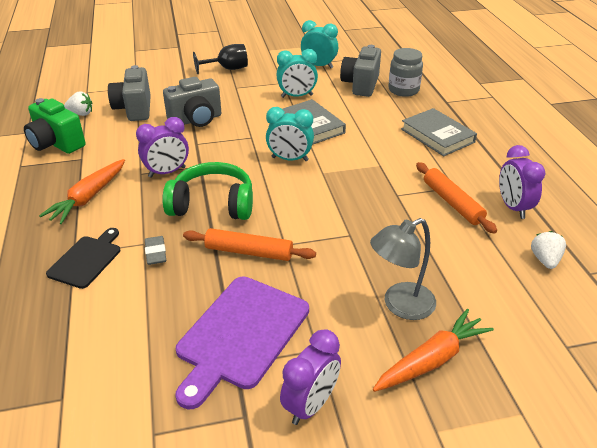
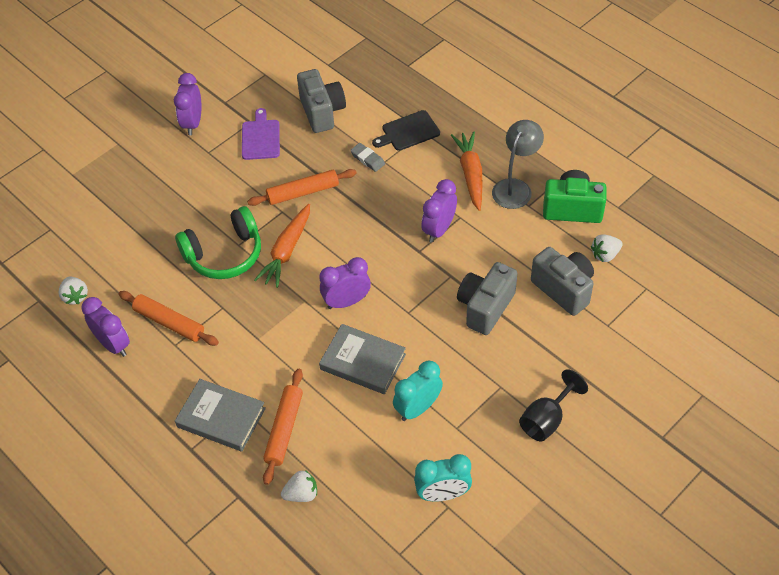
camera: 150 degrees right, 15 degrees up
(86, 260) = (408, 132): black cutting board -> black cutting board turned 75 degrees clockwise
(212, 204) = (368, 218): green headphones -> green headphones (224, 254)
(241, 334) = (260, 138): purple cutting board -> purple cutting board, size x0.59
(290, 159) = (346, 302): turquoise clock -> purple clock
(361, 85) = (360, 476): grey camera -> grey camera (322, 112)
(394, 116) = (284, 429): none -> orange rolling pin
(400, 305) = (170, 205): grey lamp -> grey lamp (515, 187)
(403, 90) = (301, 494): grey jar -> white strawberry
(432, 360) = (134, 179): orange carrot -> orange carrot (287, 251)

